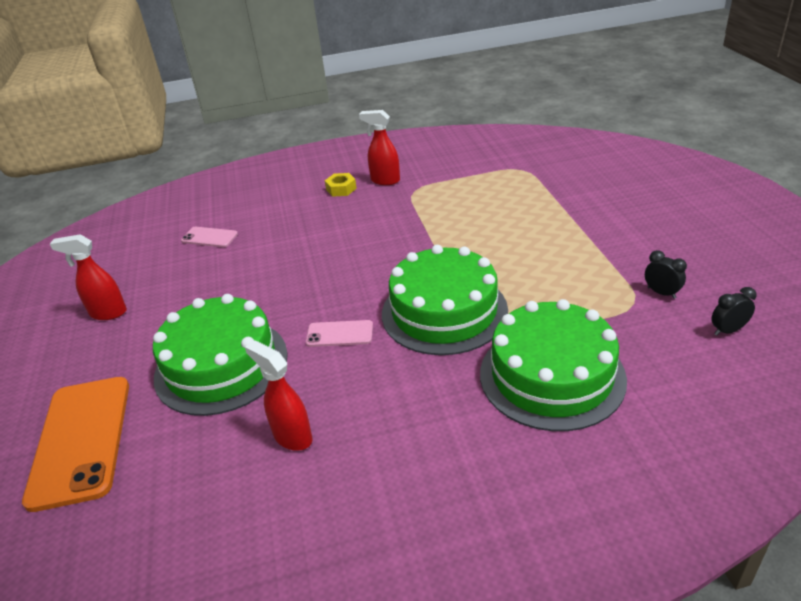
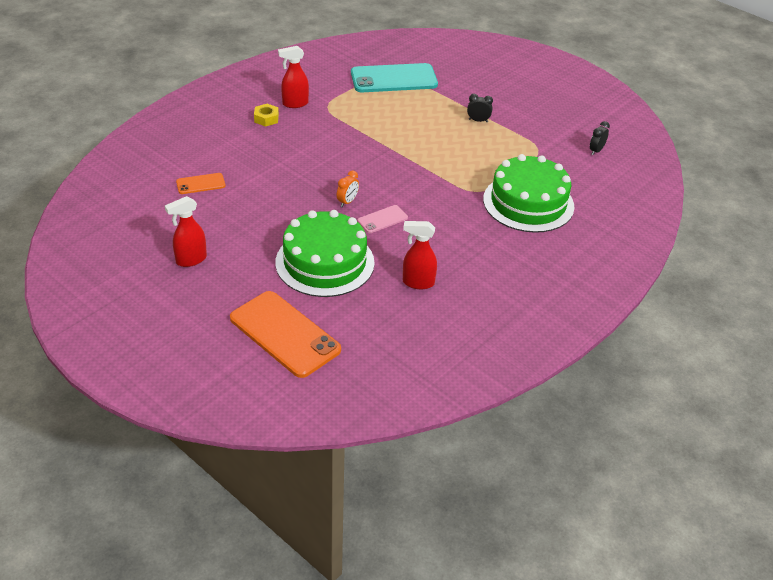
camera: 40 degrees left, 5 degrees up
(209, 237) = (200, 184): pink phone -> orange phone
(324, 299) = (347, 202): none -> orange clock
(444, 311) = (434, 186): green cake -> none
(518, 177) = (394, 79): none -> turquoise phone
(661, 293) = (548, 138): black clock -> black clock (478, 120)

